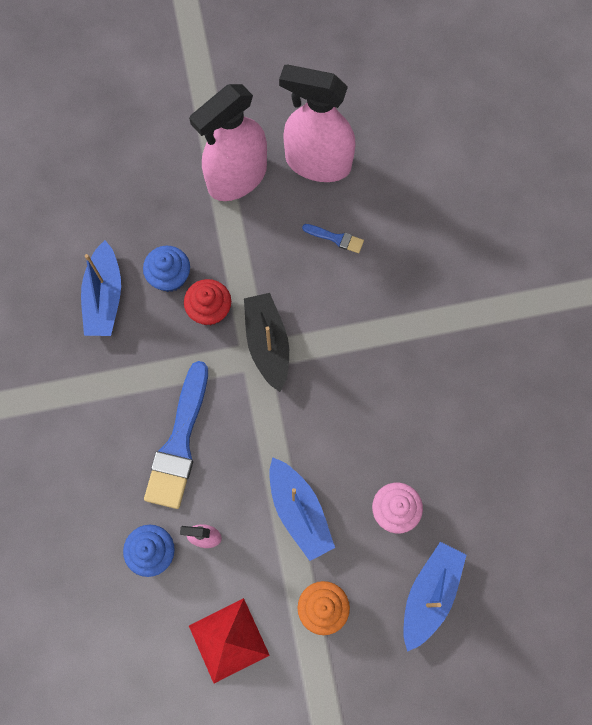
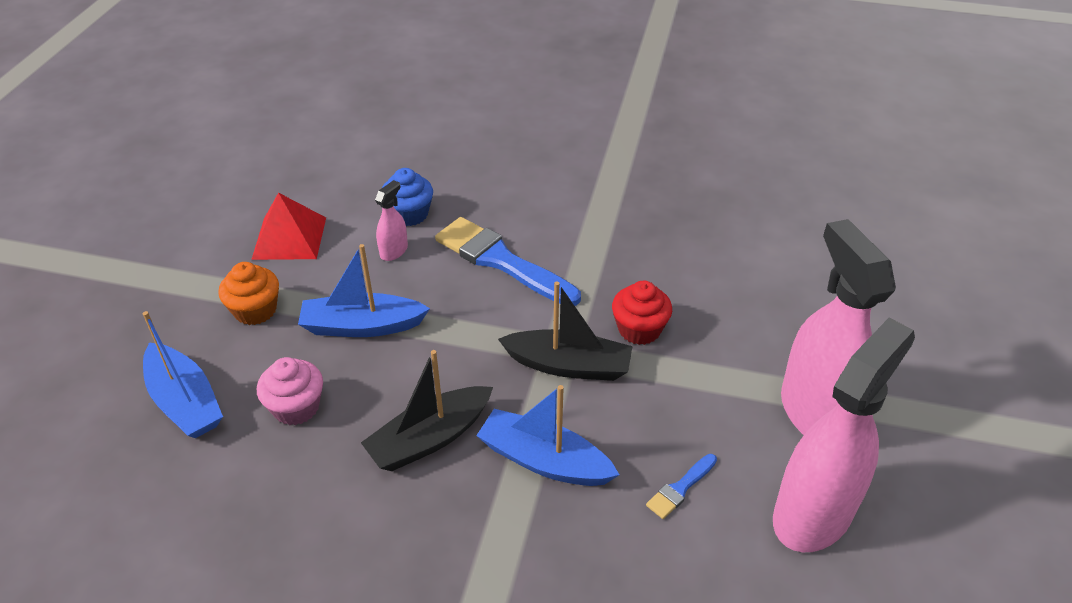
camera: 115 degrees right, 30 degrees down
(104, 297) = (697, 253): blue boat -> blue boat (544, 460)
(169, 276) = (698, 309): blue cupcake -> none
(374, 404) = (430, 438): none -> black boat

